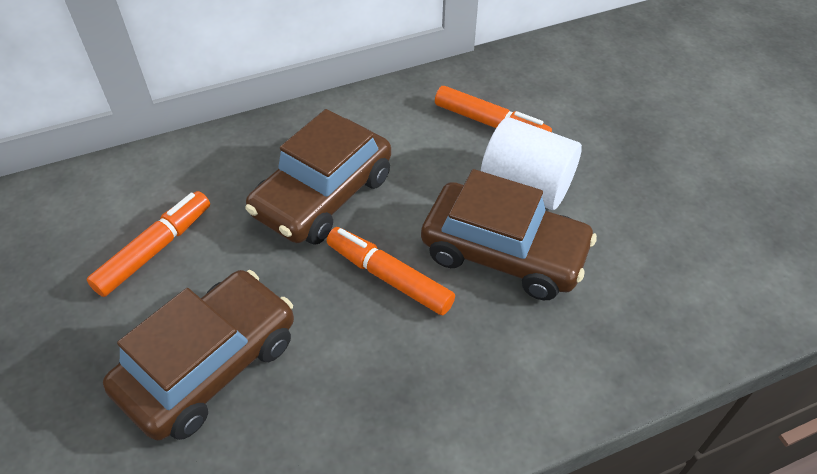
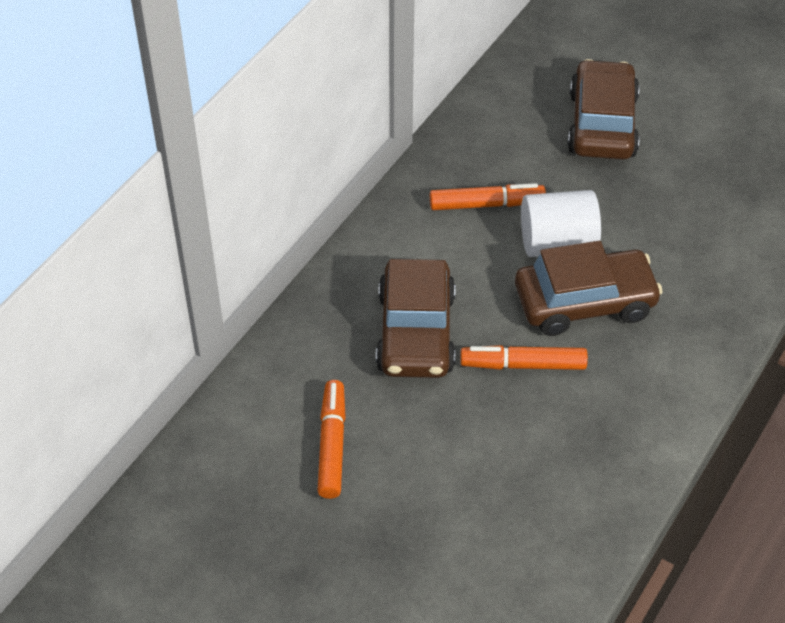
camera: 35 degrees left, 0 degrees up
(210, 365) = (461, 494): brown car -> brown car (602, 124)

